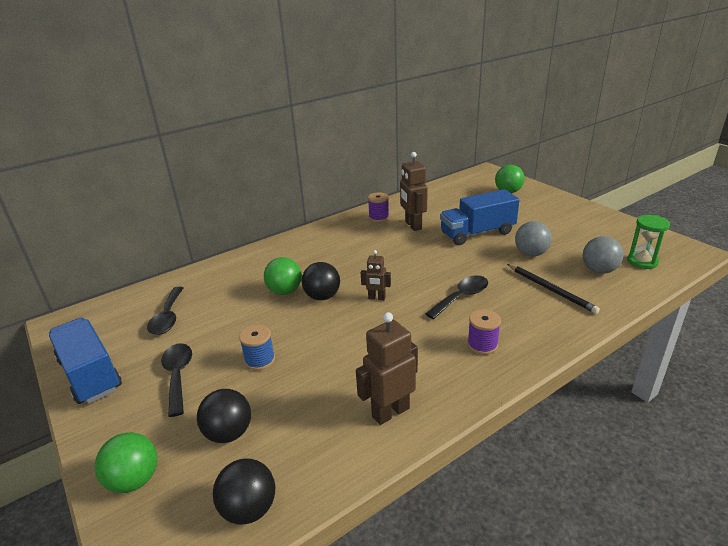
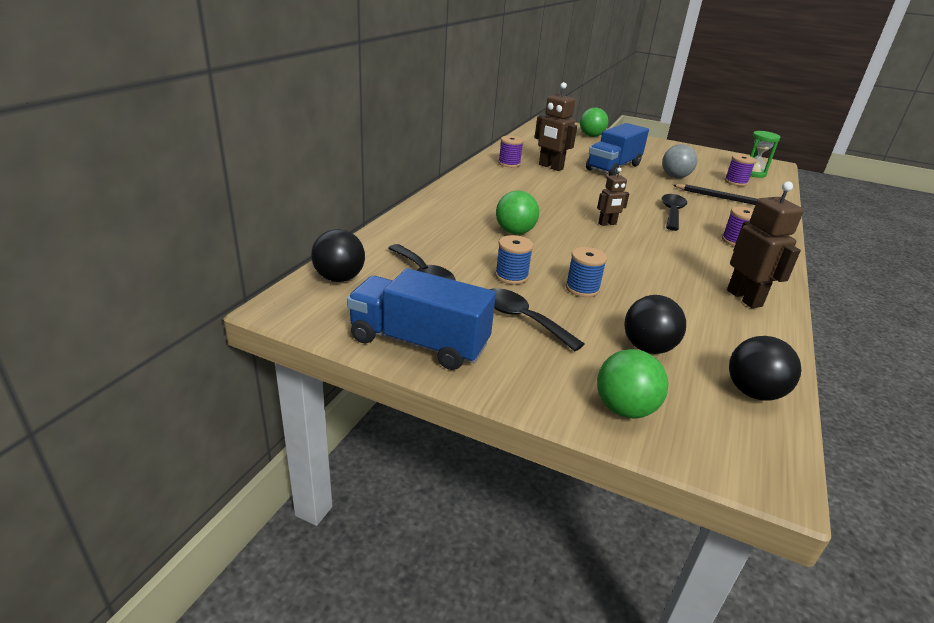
camera: 35 degrees left, 0 degrees up
(224, 334) = (511, 276): none -> blue spool
(322, 296) = (558, 230): black ball -> black ball (339, 278)
(390, 412) = (744, 298): brown robot -> brown robot turned 135 degrees clockwise
(599, 270) = (736, 182): grey ball -> purple spool

